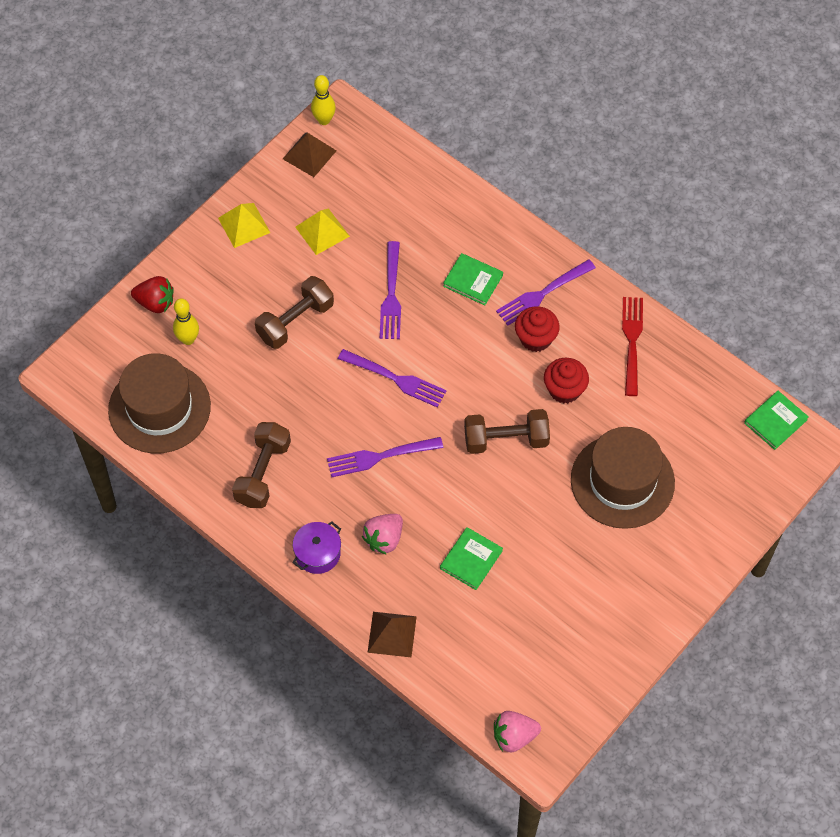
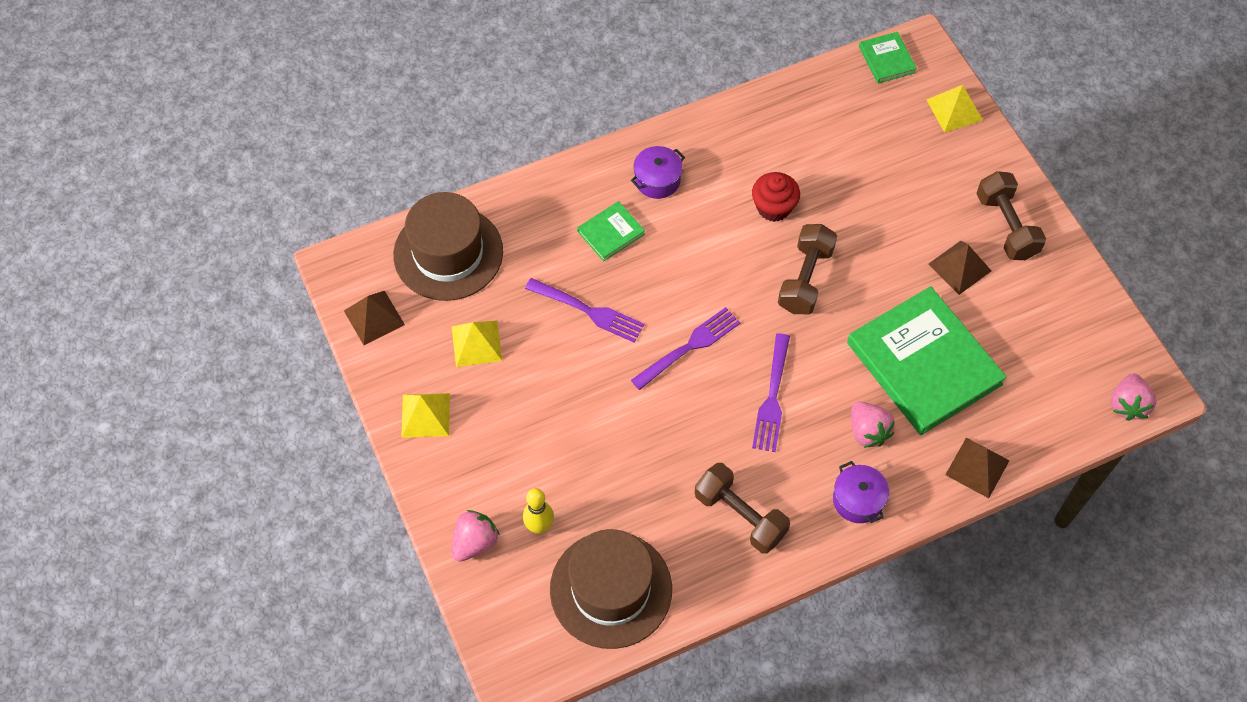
camera: 65 degrees left, 0 degrees up
(155, 303) = (475, 542): red strawberry -> pink strawberry
(295, 321) = (572, 412): brown dumbbell -> brown dumbbell (1006, 226)
(324, 120) = (339, 287): yellow bowling pin -> none
(471, 560) = (924, 363): green book -> green book, size x2.24
(535, 338) = (704, 207): red cupcake -> none
(543, 293) = (657, 180): purple fork -> purple pot
(583, 556) = (959, 267): none -> brown pyramid
(622, 481) = (894, 202): brown hat -> brown hat (448, 253)
(632, 342) = (749, 132): red fork -> none
(751, 495) = (954, 110): none -> yellow pyramid

